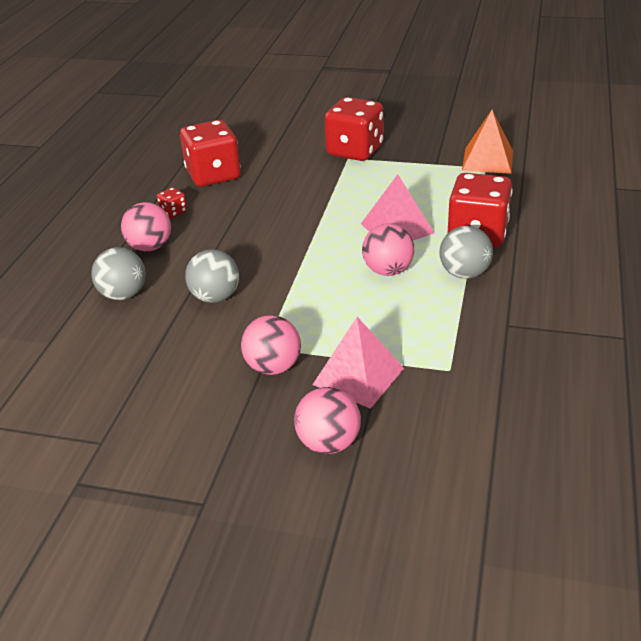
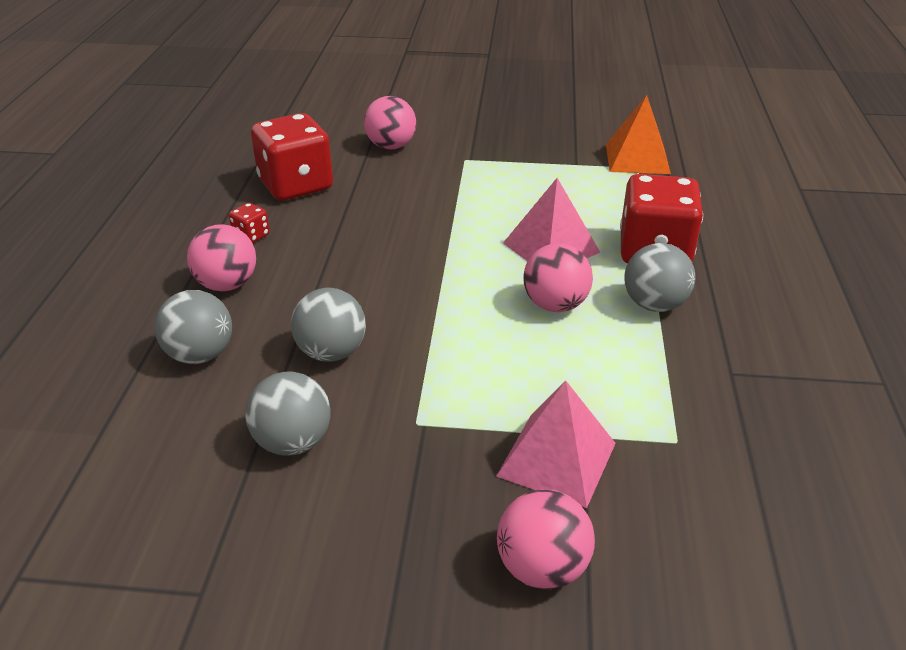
camera: 10 degrees left, 0 degrees up
(177, 355) = (293, 442): none -> grey ball
(273, 367) = (435, 452): pink ball -> pink ball (391, 146)
(355, 151) = (471, 150): red dice -> none

